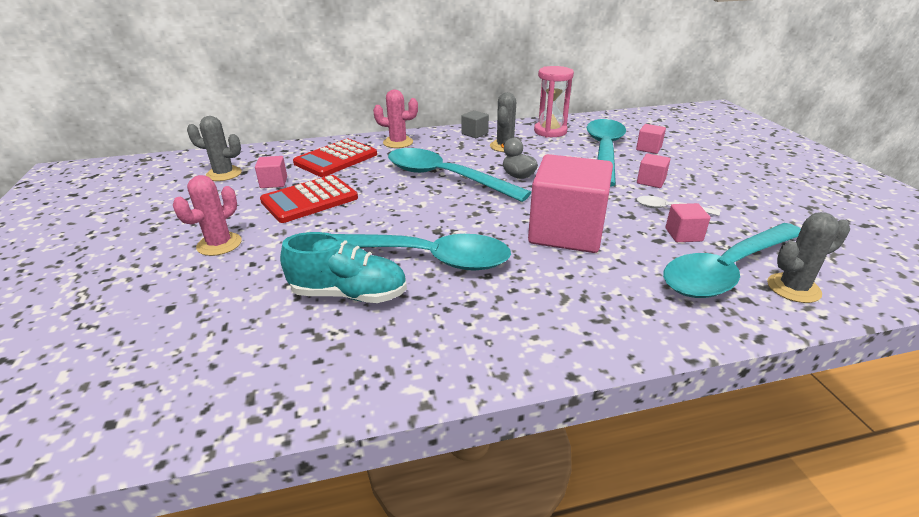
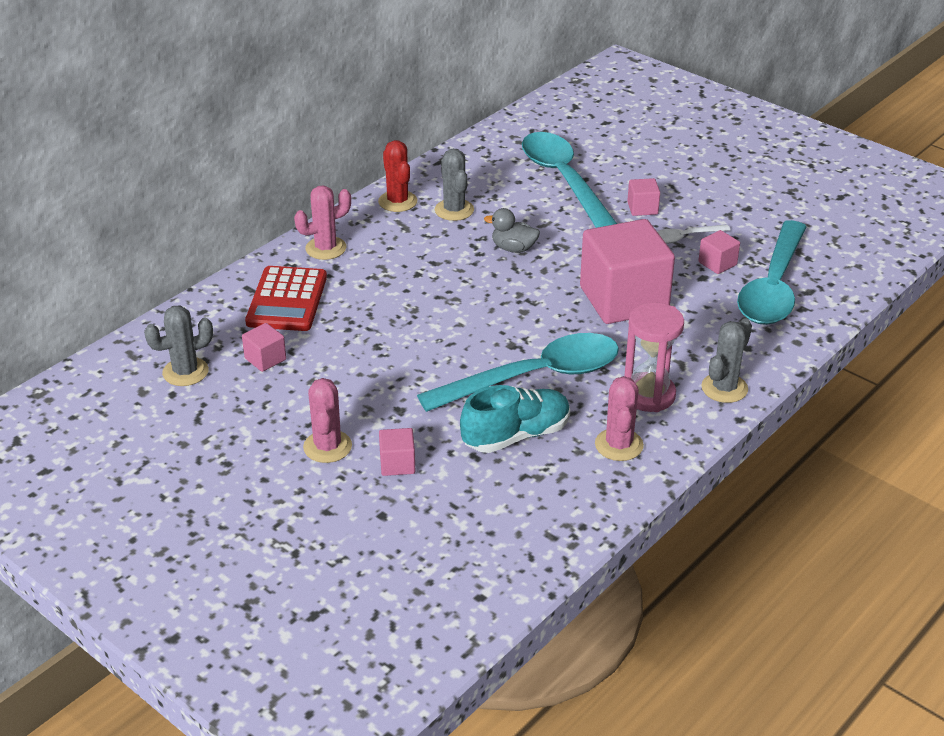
camera: 35 degrees left, 5 degrees up
(309, 200) = (339, 363): red calculator -> none
(421, 343) = (619, 445): none -> pink cactus
(445, 178) = (443, 279): turquoise spoon -> none
(474, 133) = (397, 201): grey cube -> red cactus
(550, 131) = (478, 168): pink hourglass -> pink hourglass (649, 395)
(648, 148) = (603, 160): pink cube -> pink cube (397, 464)
(793, 288) = (826, 285): grey cactus -> grey cactus (724, 388)

